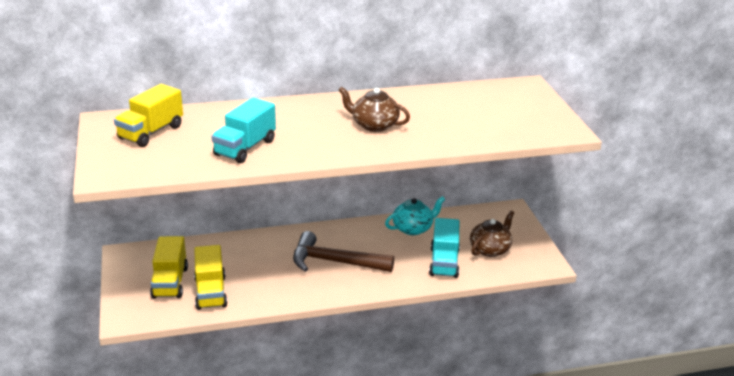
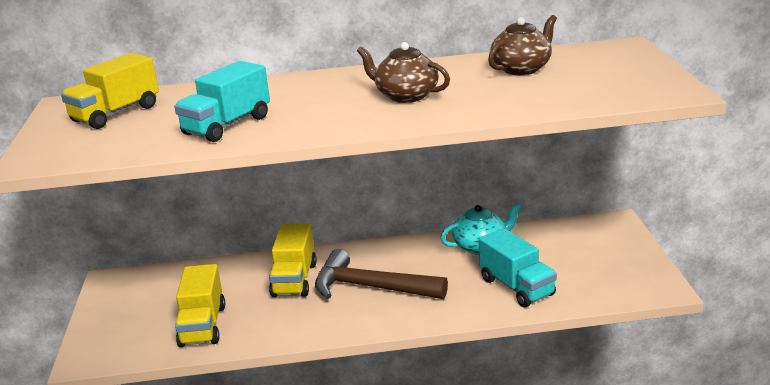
camera: 10 degrees right, 5 degrees down
(170, 282) = (155, 314): yellow truck -> yellow truck (294, 280)
(444, 262) = (516, 287): turquoise truck -> turquoise truck turned 45 degrees counterclockwise
(490, 249) = (582, 270): brown teapot -> brown teapot (522, 69)

